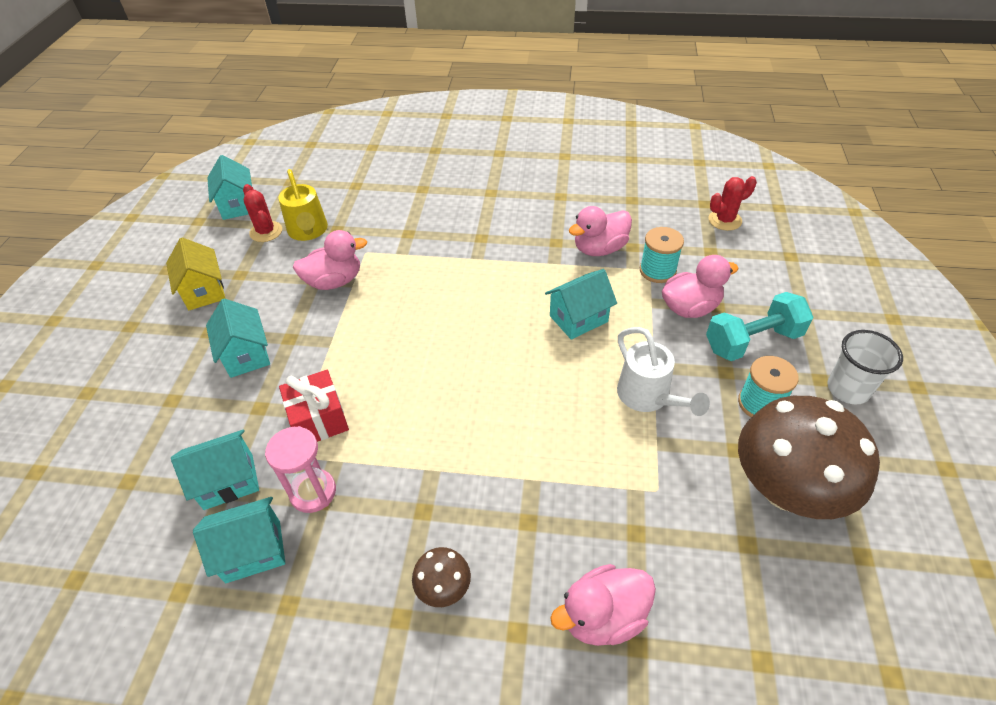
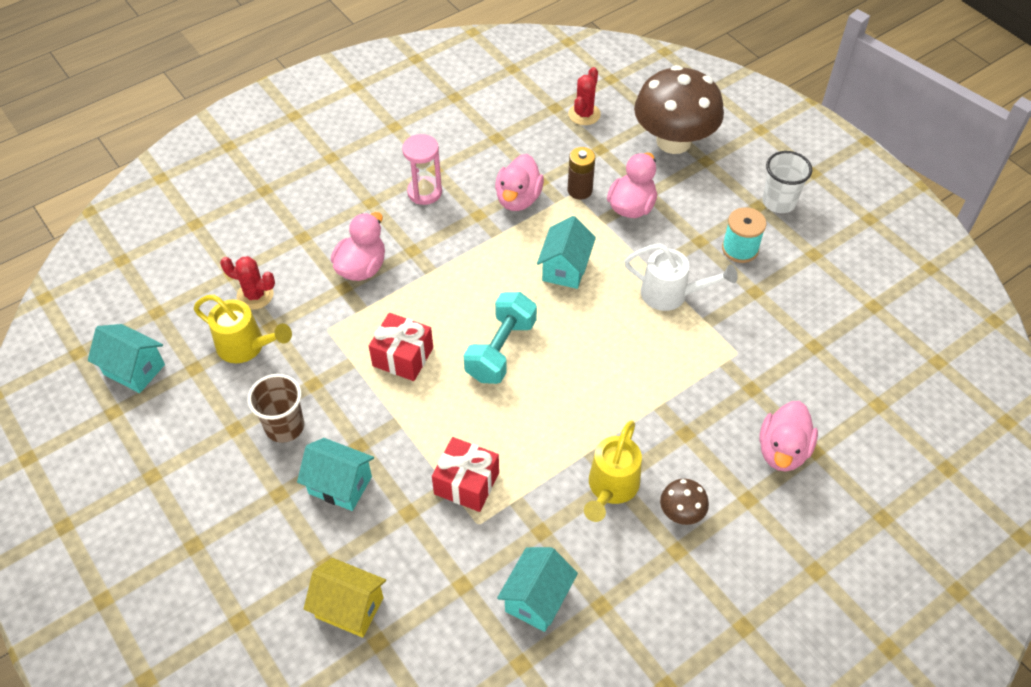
camera: 45 degrees left, 5 degrees up
(204, 291) = (221, 466): yellow house -> yellow house (349, 607)
(228, 481) = (457, 576): turquoise house -> none
(265, 293) = (285, 426): none -> brown cup
(266, 232) = (203, 374): red cactus -> red cactus (255, 295)
(313, 492) = (528, 531): pink hourglass -> pink hourglass (424, 192)
(334, 281) = (333, 373): pink duck -> pink duck (362, 267)
(388, 301) = (403, 357): none -> red gift
(412, 514) = (611, 488): none -> yellow watering can
(657, 271) = (580, 190): turquoise spool -> brown battery
(752, 341) = (694, 205): turquoise dumbbell -> turquoise dumbbell (501, 350)
(786, 489) = (803, 296): brown mushroom -> brown mushroom (673, 141)

